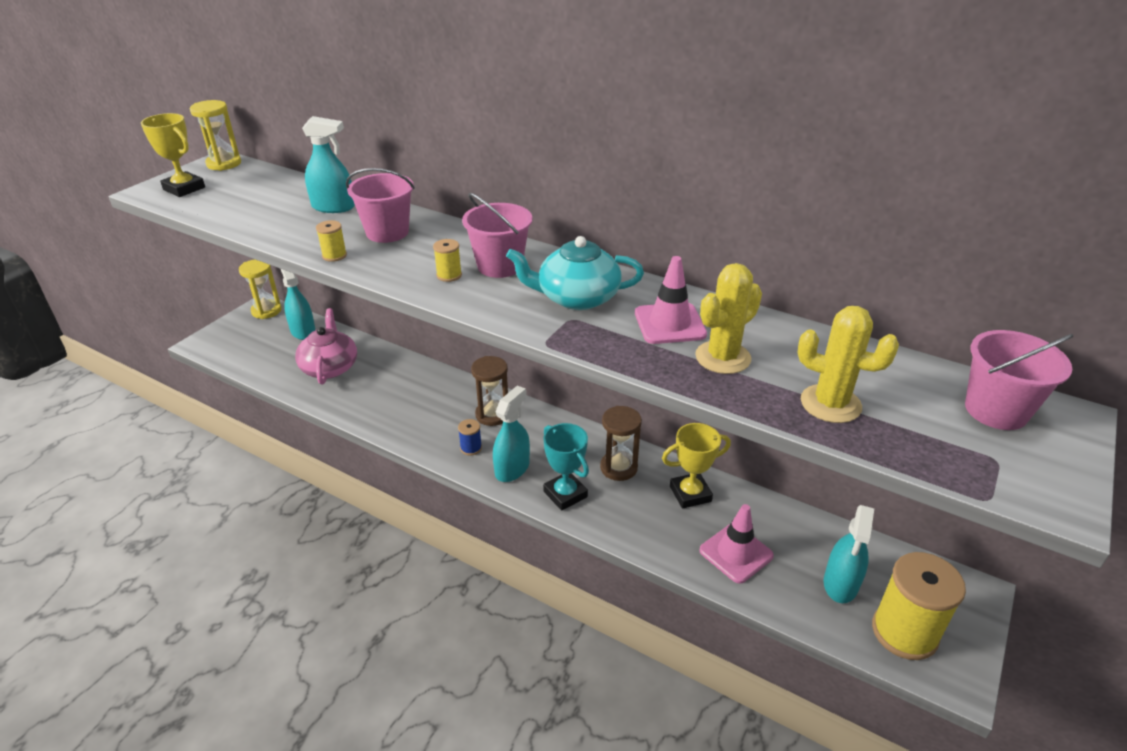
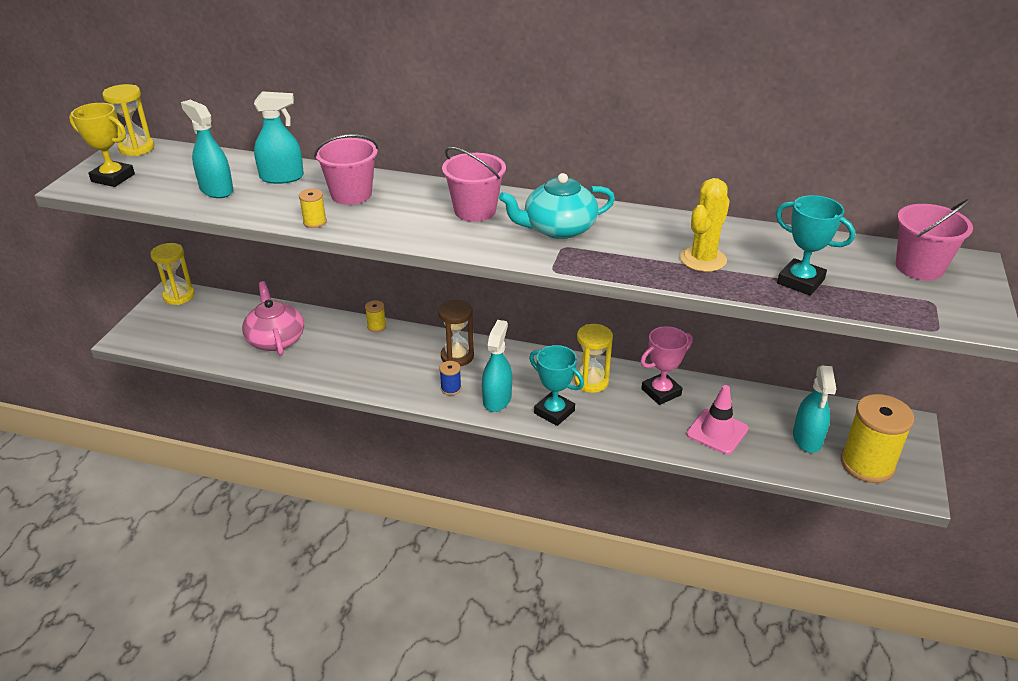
camera: 15 degrees left, 0 degrees up
(303, 331) = (229, 310): turquoise spray bottle -> turquoise spray bottle (216, 190)
(449, 275) = (434, 225): yellow spool -> yellow spool (376, 326)
(618, 468) = (591, 382): brown hourglass -> yellow hourglass
(669, 324) = (647, 239): pink traffic cone -> none
(690, 494) = (661, 392): yellow trophy -> pink trophy
(830, 404) = (800, 281): yellow cactus -> turquoise trophy

